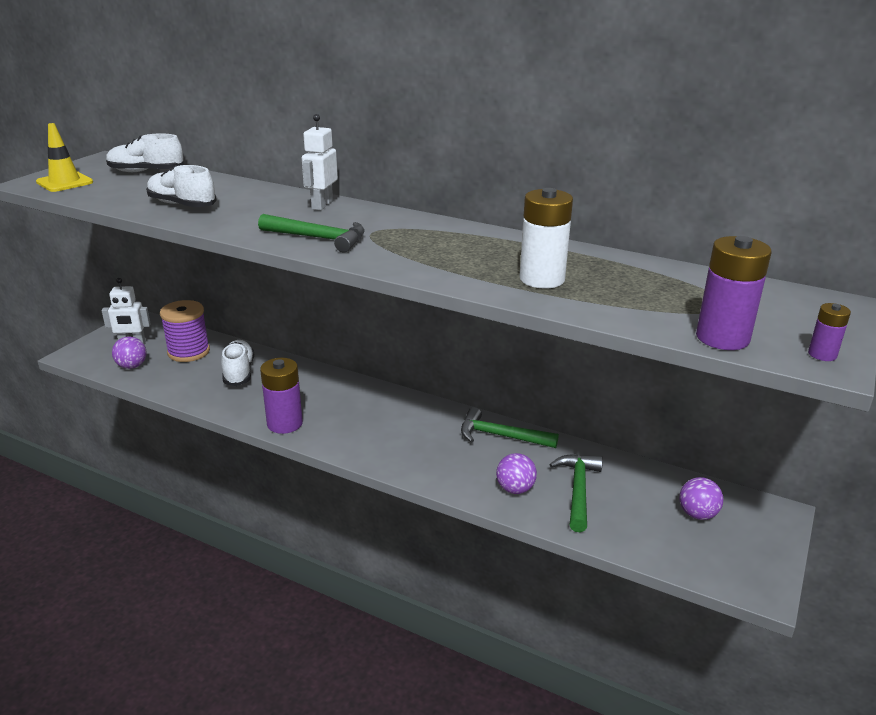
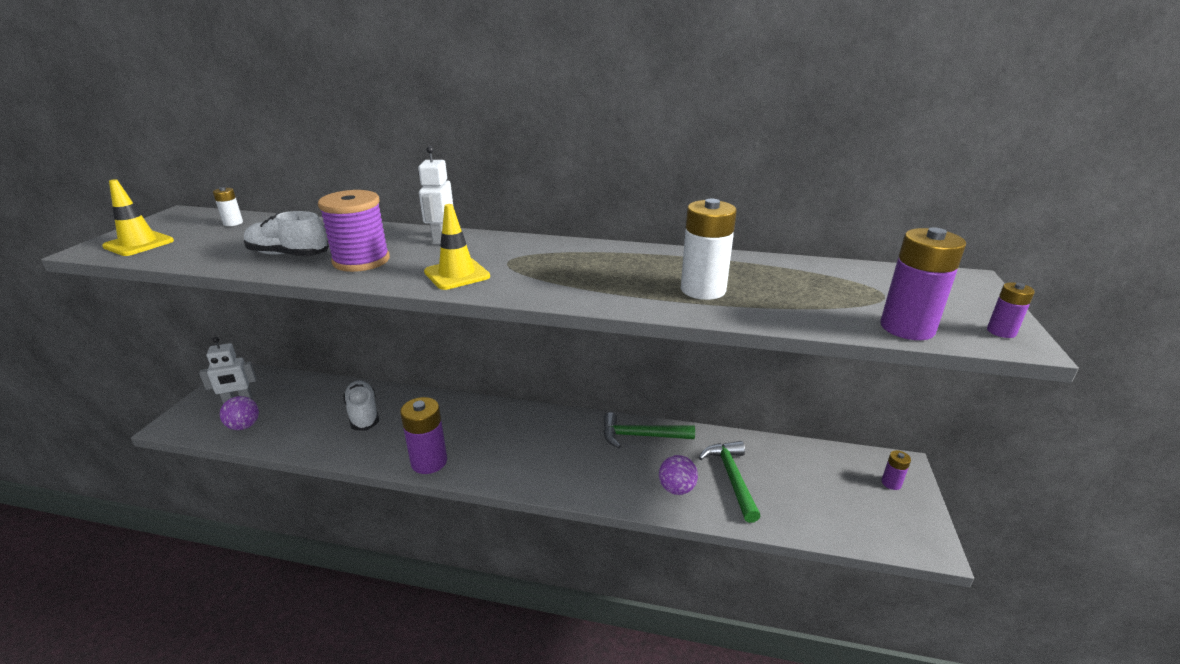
camera: 15 degrees left, 0 degrees up
(146, 172) = (233, 223): white shoe -> white battery
(189, 352) = (303, 400): purple spool -> purple spool (361, 261)
(319, 238) = (457, 274): green hammer -> yellow traffic cone
(697, 514) = (840, 481): purple ball -> none
(754, 527) = (891, 483): none -> purple battery

